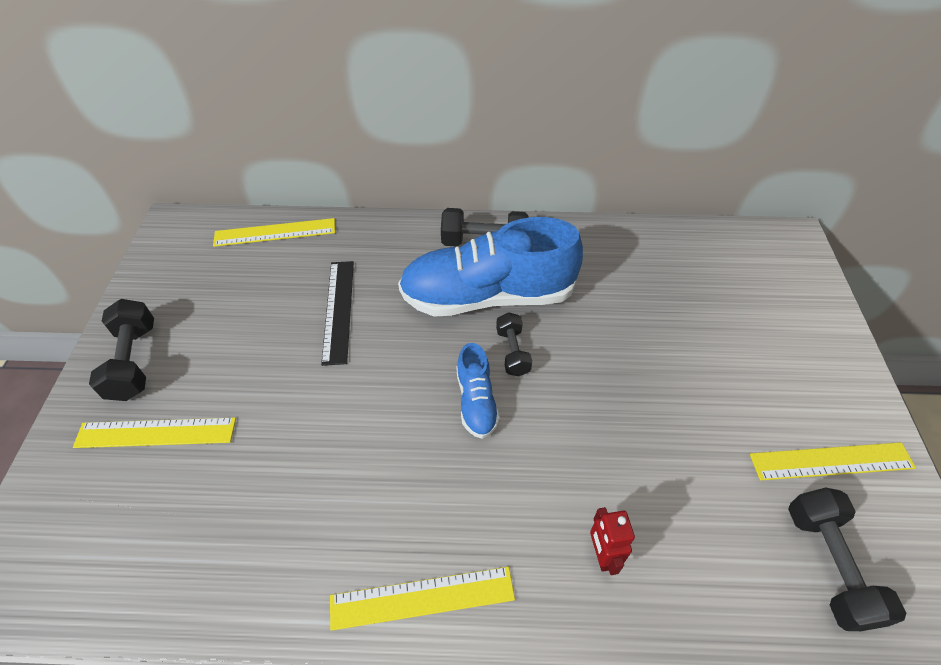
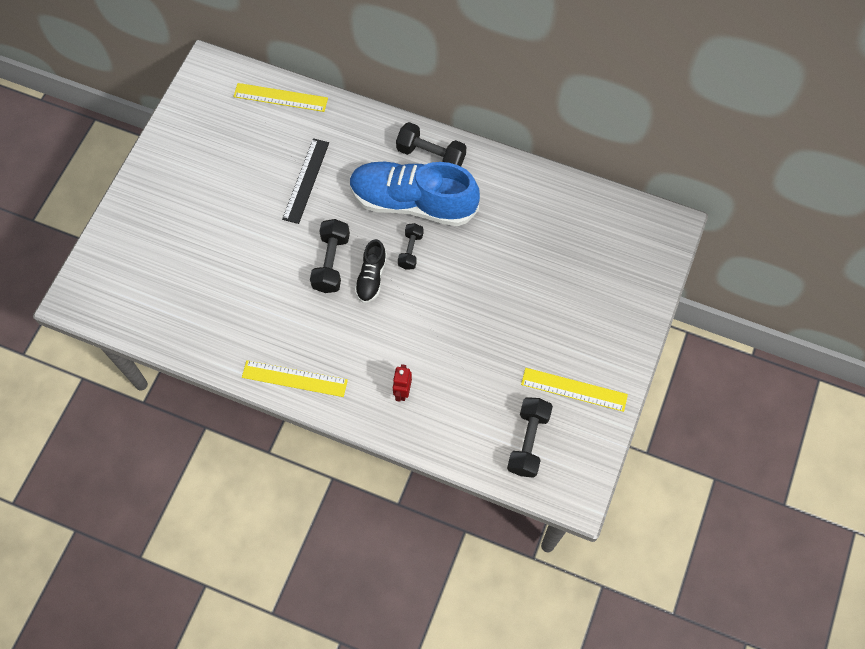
camera: 20 degrees right, 15 degrees up
(134, 361) = (164, 178): black dumbbell -> black dumbbell (331, 263)
(156, 433) = (171, 233): yellow ruler -> none
(476, 401) = (371, 277): blue shoe -> black shoe

